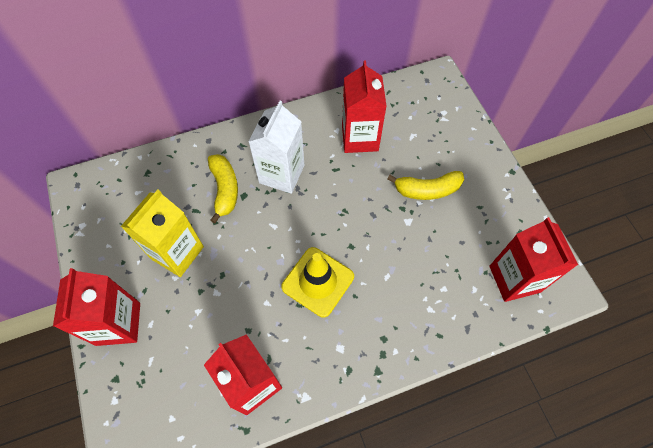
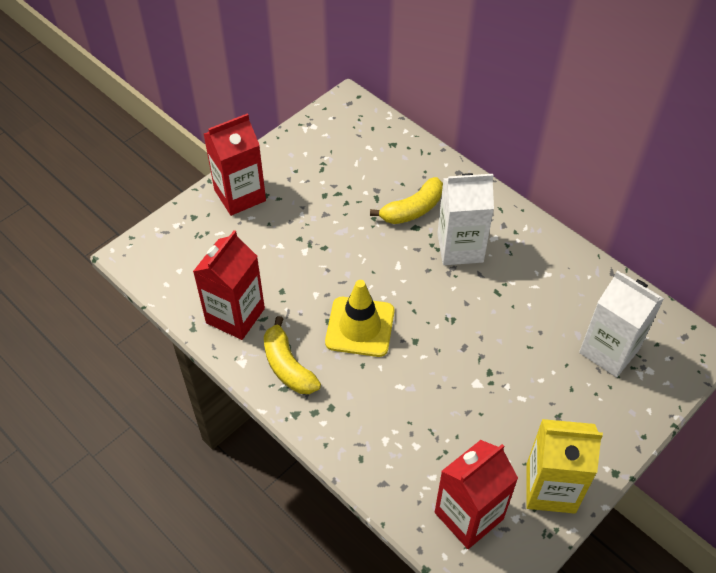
camera: 65 degrees right, 10 degrees down
(177, 252) = (326, 204): yellow carton -> yellow carton (550, 488)
(360, 138) = (552, 299): red carton -> none
(418, 126) = (609, 351): none -> white carton
(427, 190) = (528, 388): yellow banana -> yellow banana (288, 366)

